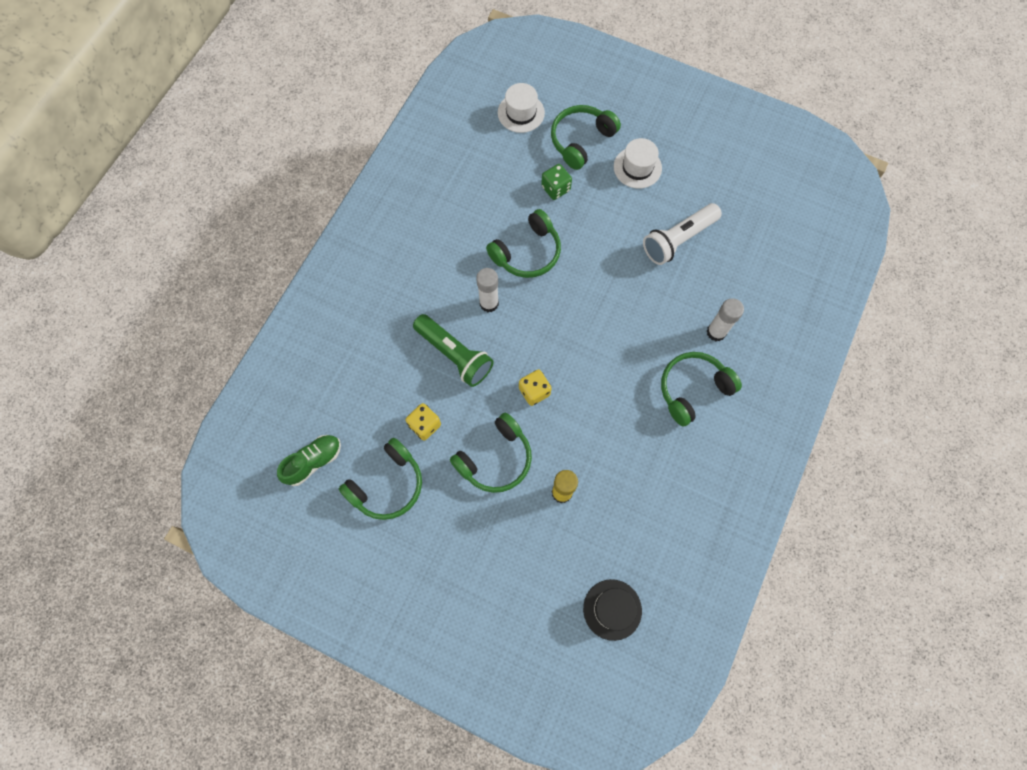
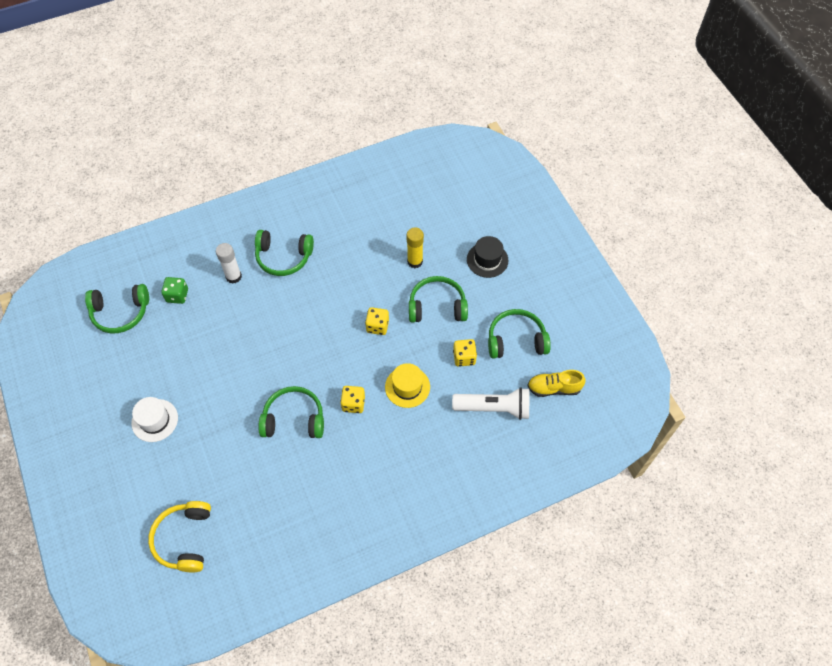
camera: 140 degrees left, 10 degrees down
(313, 462) = (554, 388): green shoe -> yellow shoe
(454, 355) = (407, 387): green flashlight -> yellow hat
(489, 303) = (353, 404): white glue stick -> yellow dice
(521, 113) = (184, 539): white hat -> yellow headphones
(555, 188) = (226, 451): green dice -> green dice (177, 295)
(581, 140) = (168, 475): green headphones -> green headphones (120, 312)
(612, 609) = (441, 192): black hat -> black hat (487, 260)
(678, 239) = (189, 348): white flashlight -> white flashlight (494, 408)

